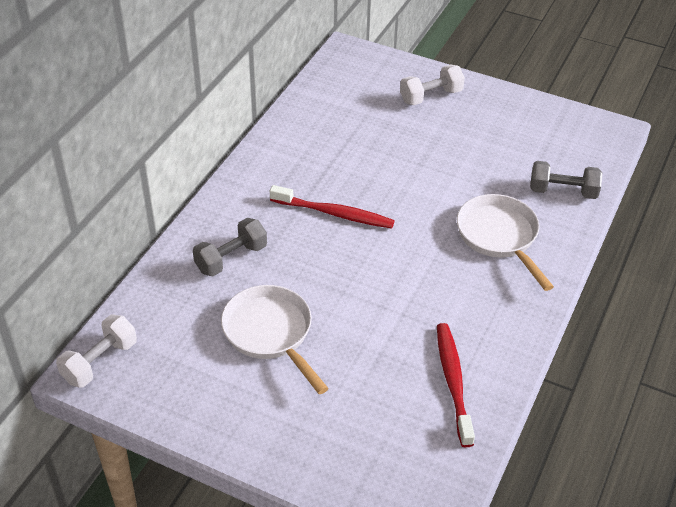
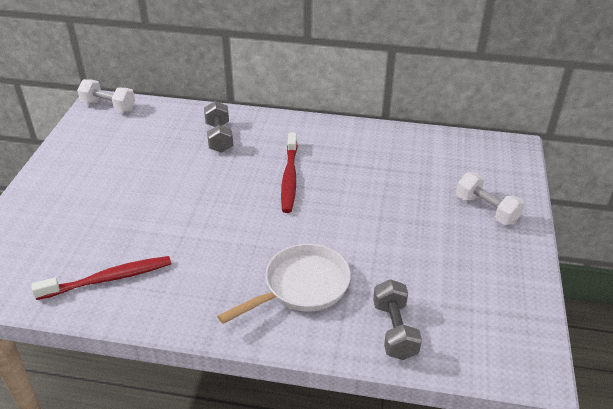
camera: 75 degrees right, 5 degrees down
(231, 258) = (219, 137): grey dumbbell -> grey dumbbell turned 45 degrees clockwise
(270, 333) = (146, 170): white pan -> none

